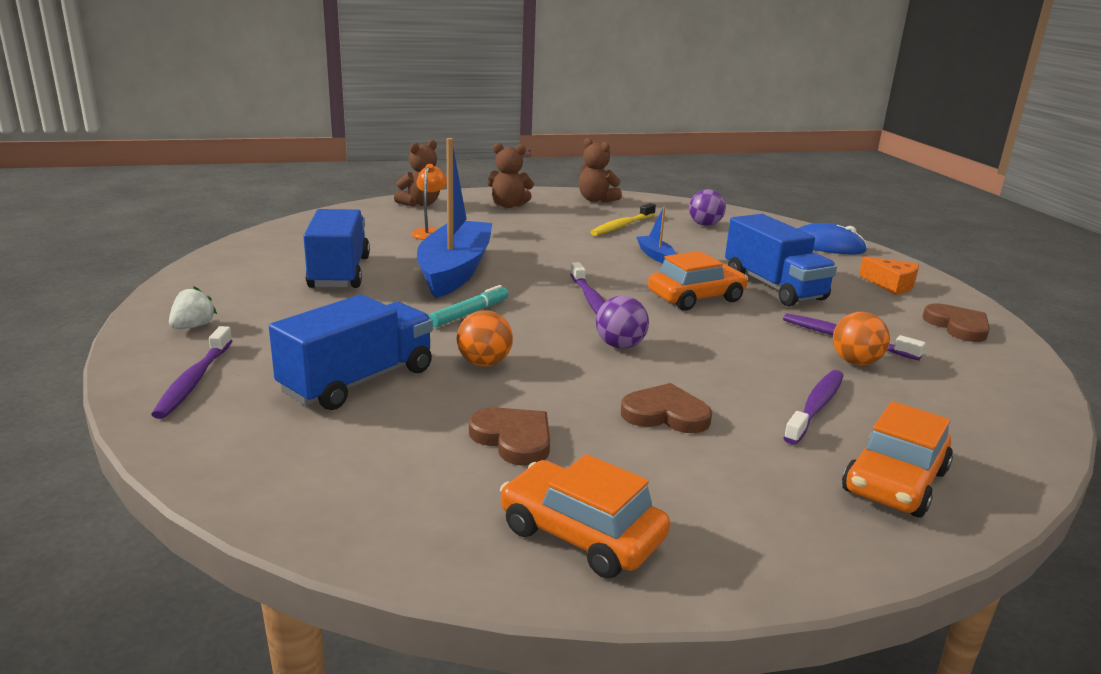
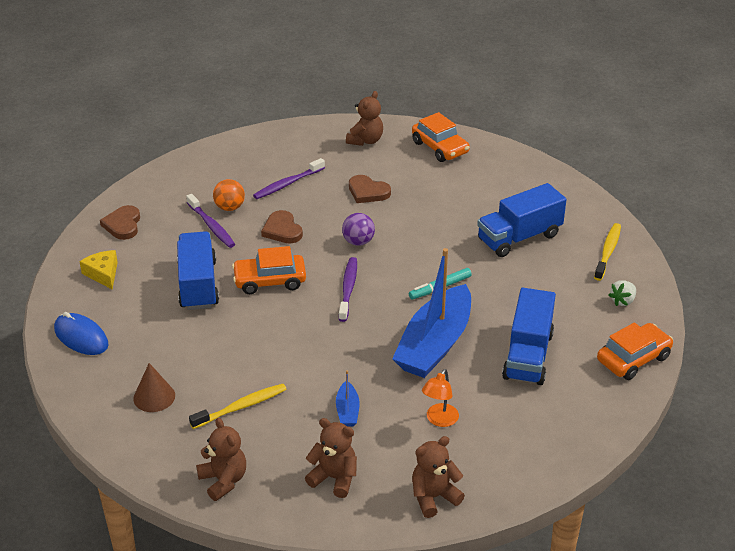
camera: 160 degrees left, 15 degrees up
(194, 380) = (608, 252): purple toothbrush -> yellow toothbrush
(484, 363) = (446, 240): orange ball -> none
(513, 439) = (449, 190): brown heart -> brown heart (282, 230)
(655, 255) = (253, 344): blue boat -> blue boat (347, 411)
(705, 225) = (154, 397): purple ball -> brown cone
(767, 521) = (365, 140): none -> brown teddy bear
(891, 284) = (103, 274): orange cheese -> yellow cheese
(894, 482) = (296, 145): orange car -> orange car (633, 359)

